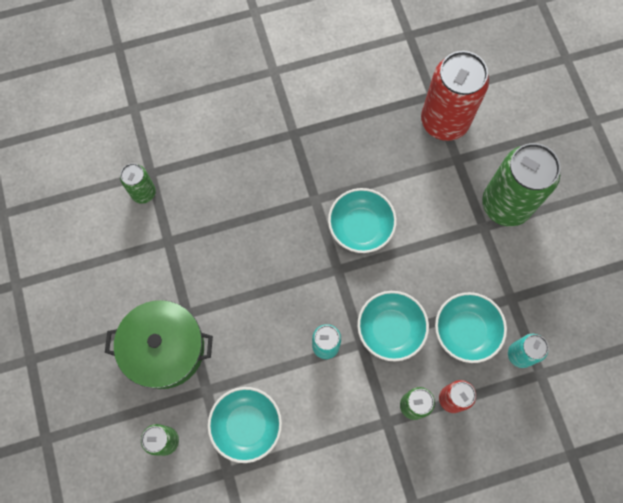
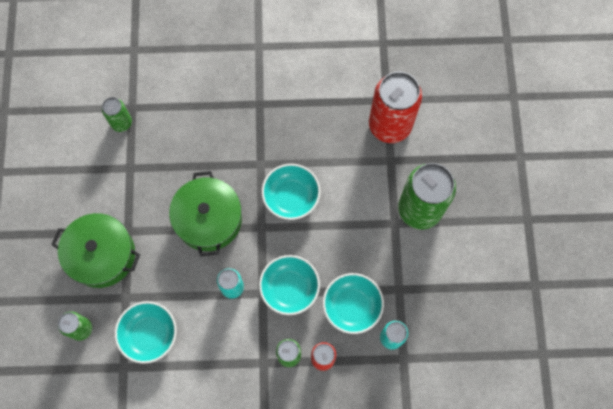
camera: 15 degrees right, 0 degrees up
(275, 276) = (208, 219): none -> green pot

